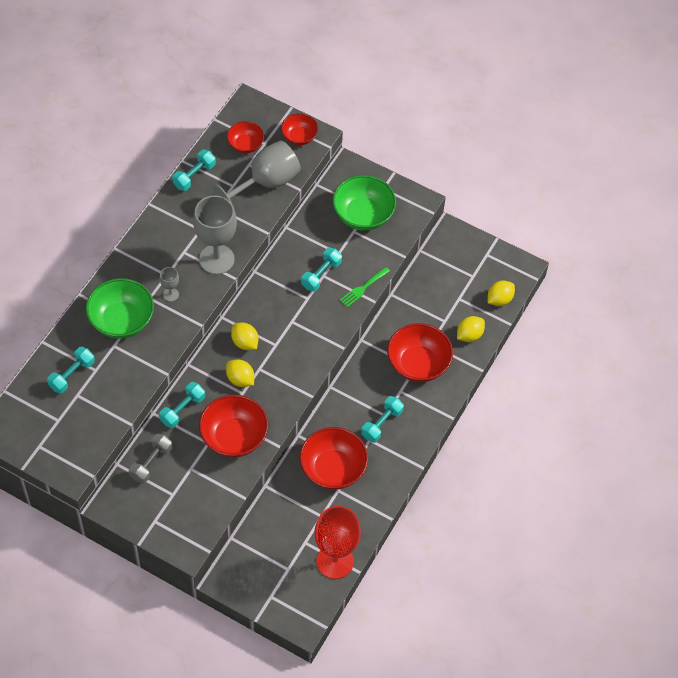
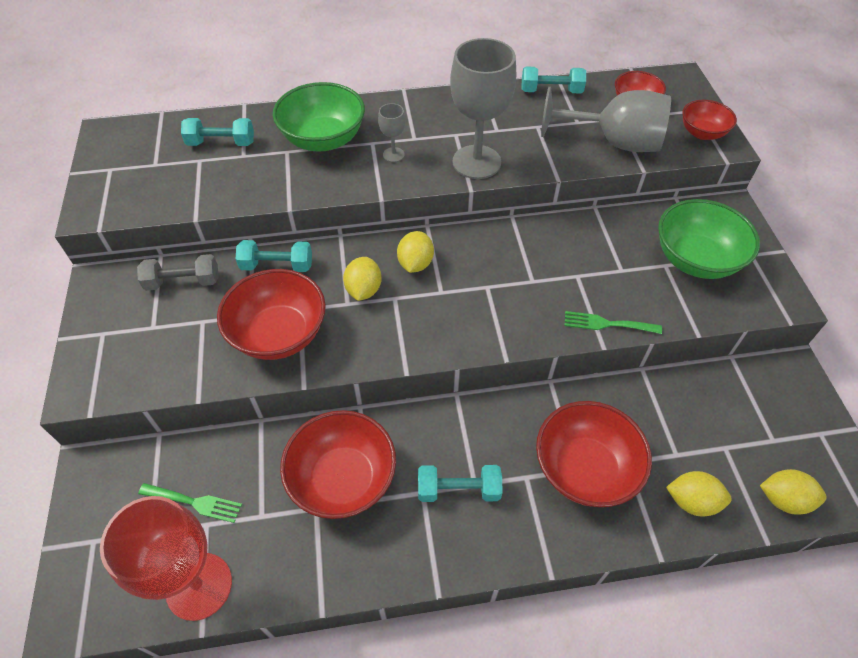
camera: 55 degrees right, 5 degrees down
(288, 541) = (195, 502): none -> green fork
(321, 274) = (576, 273): turquoise dumbbell -> none

